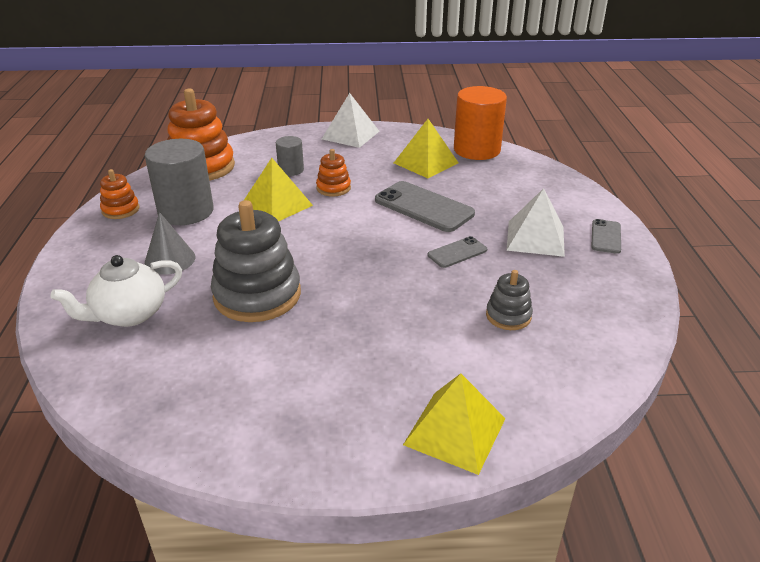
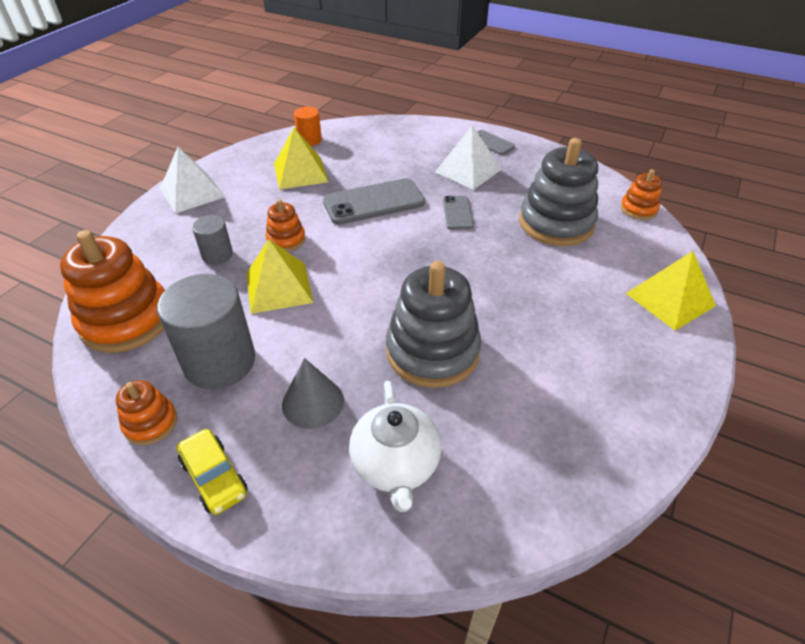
camera: 60 degrees left, 10 degrees up
(88, 247) = (214, 477): none -> yellow car
(477, 150) = (309, 140): orange cylinder -> orange cylinder, size x0.52
(508, 316) = (556, 223): grey stacking toy -> grey stacking toy, size x2.00
(609, 371) = (638, 209): none -> orange stacking toy

